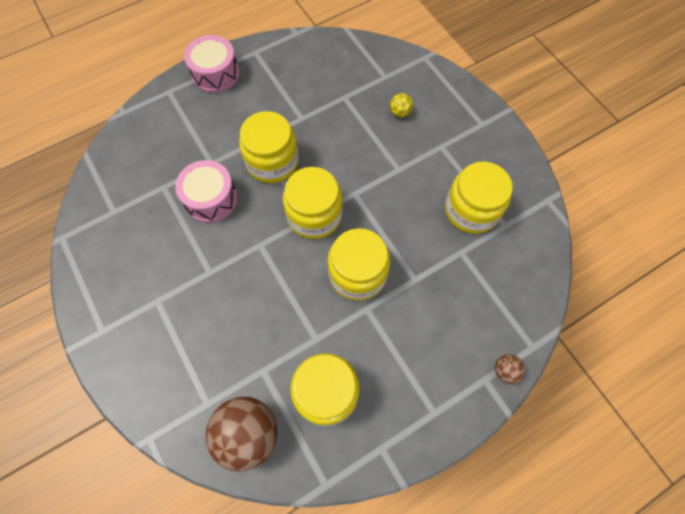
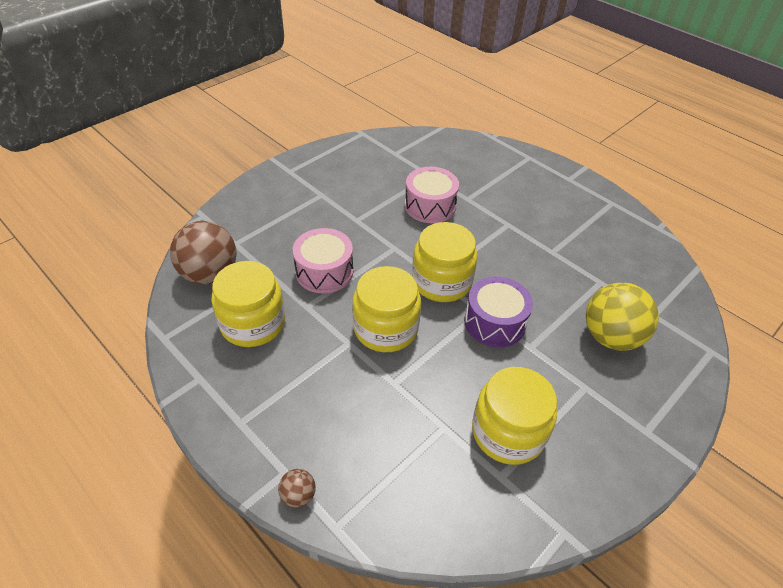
camera: 75 degrees right, 20 degrees down
(215, 74) = (567, 181): pink drum -> pink drum (324, 272)
(272, 161) = (489, 239): yellow jar -> none
(369, 187) = (494, 322): none -> purple drum
(400, 112) = (611, 337): yellow ball -> yellow ball, size x2.25

